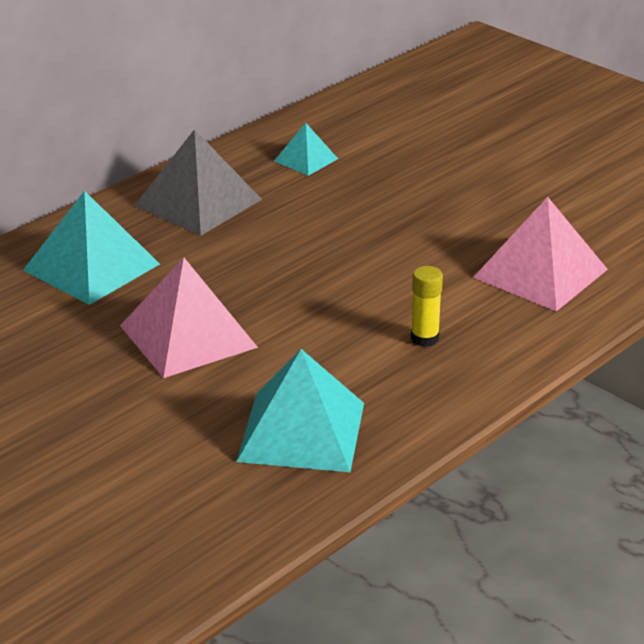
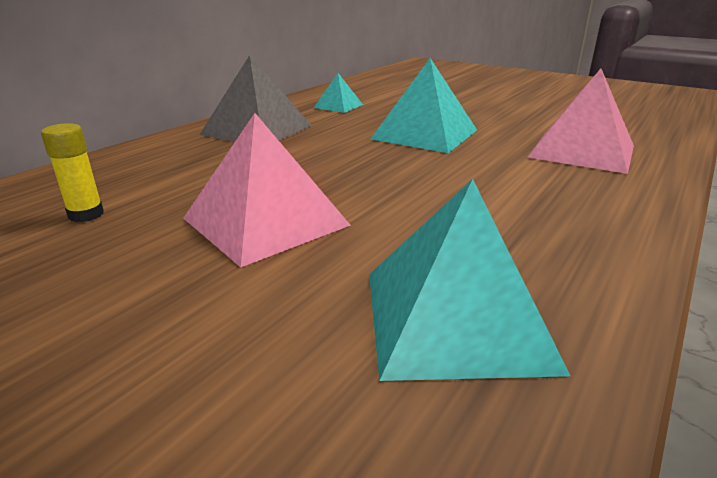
camera: 10 degrees left, 5 degrees down
(91, 267) = (155, 174): turquoise pyramid -> turquoise pyramid (424, 134)
(424, 338) = (526, 203): yellow glue stick -> yellow glue stick (86, 215)

